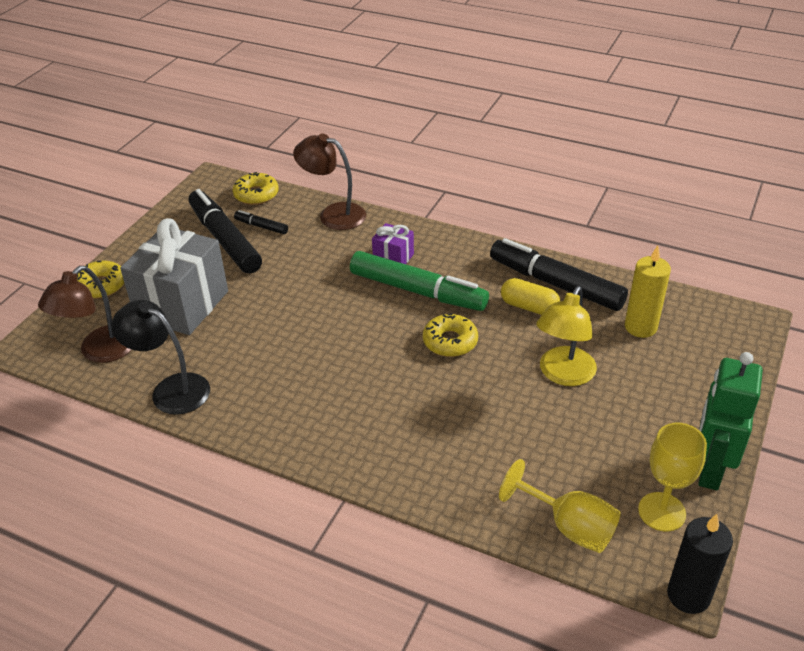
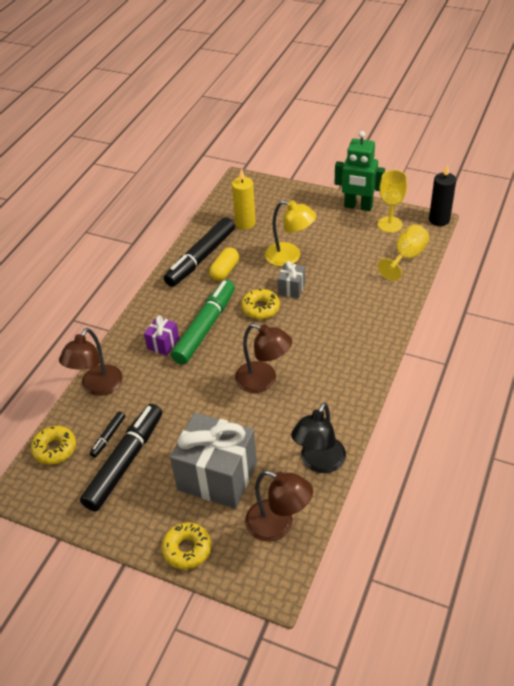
camera: 90 degrees left, 5 degrees up
(225, 239) = (125, 462): black marker -> black marker turned 150 degrees clockwise
(315, 343) = (263, 380): none -> brown lamp
(490, 374) = (291, 288): none -> grey gift

